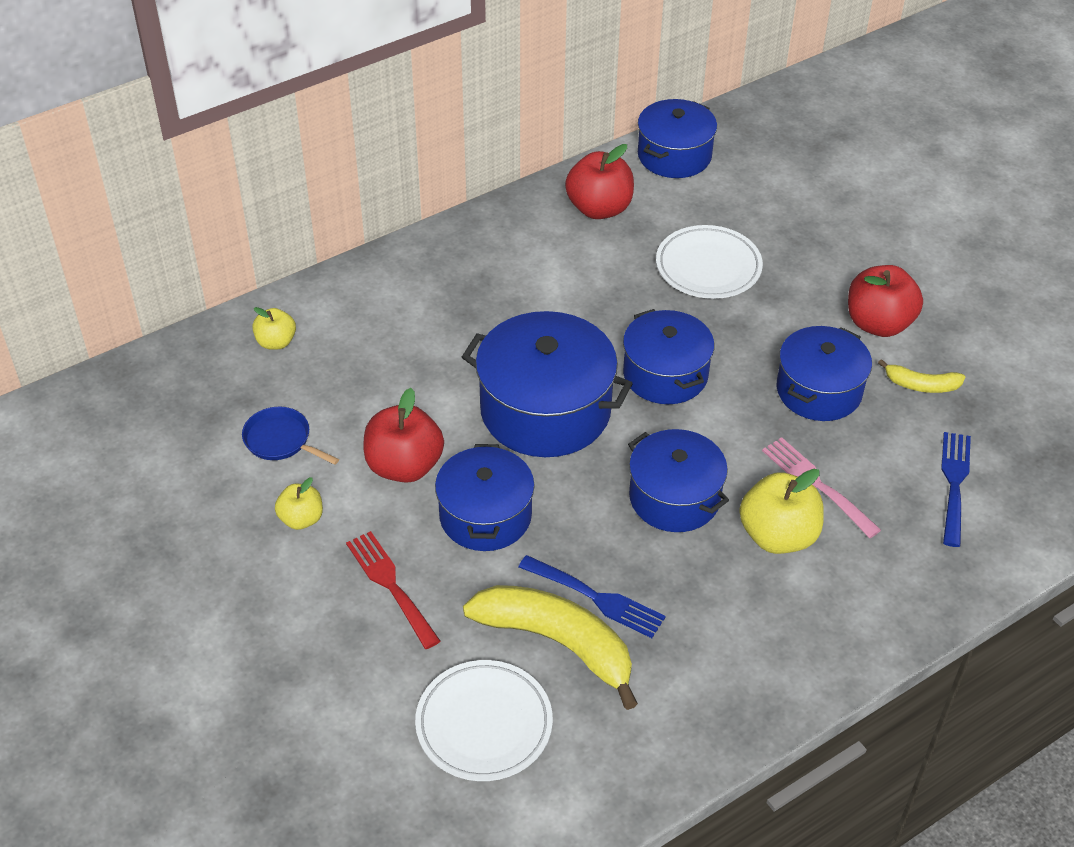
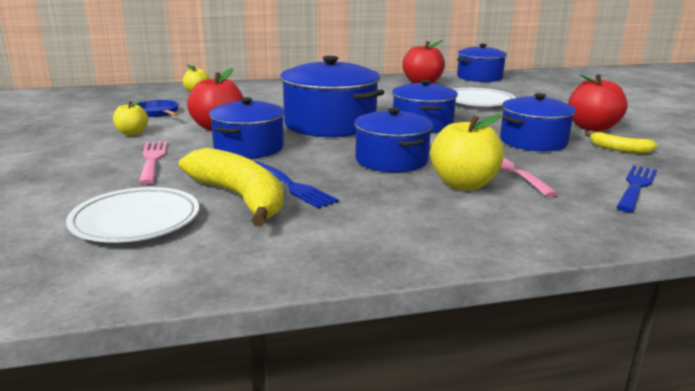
camera: 20 degrees right, 25 degrees down
(390, 585) = (152, 160): red fork -> pink fork

